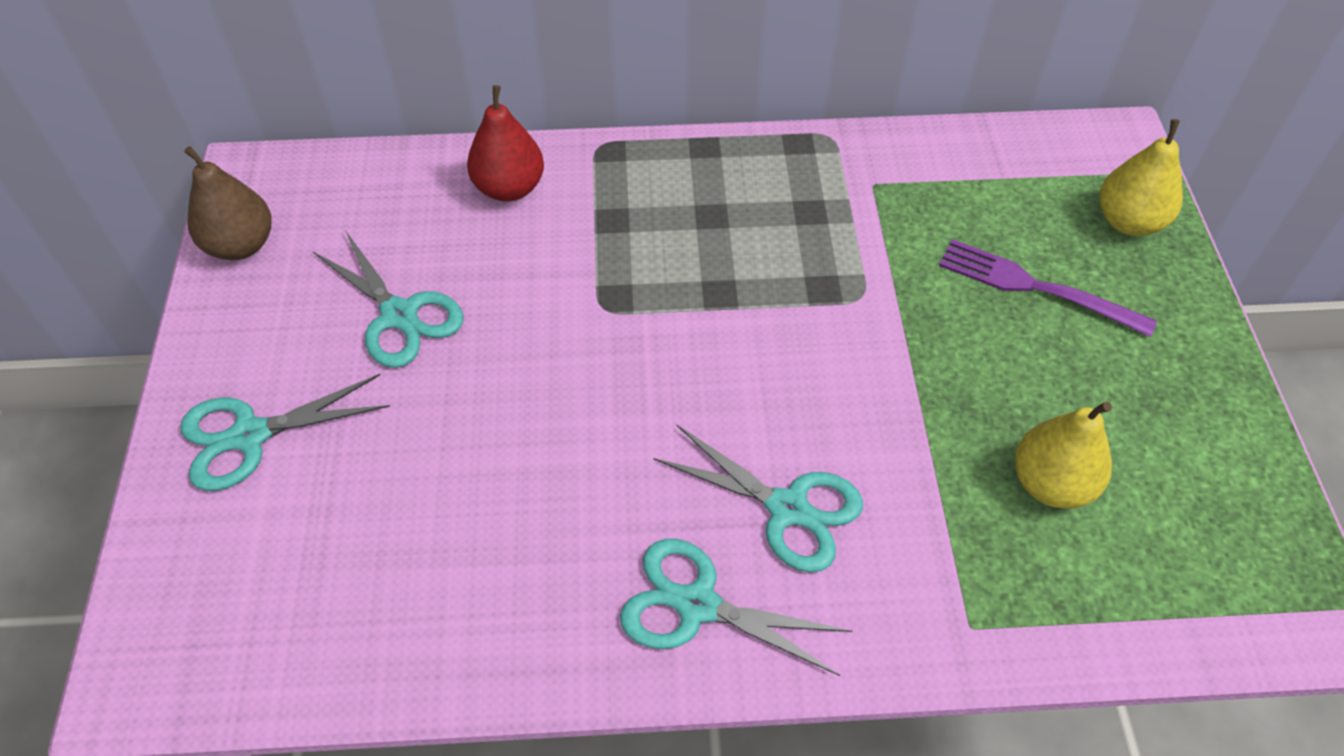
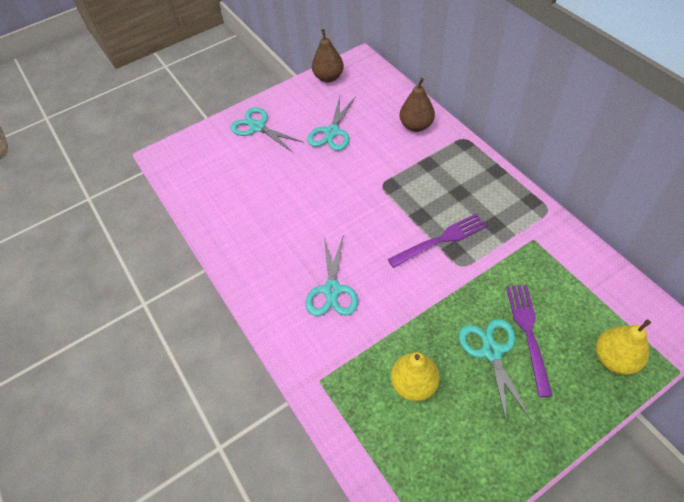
camera: 65 degrees right, 0 degrees up
(509, 188) = (416, 126): red pear -> brown pear
(697, 605) = (271, 282): turquoise scissors -> turquoise scissors (491, 352)
(791, 294) = (440, 240): none -> purple fork

